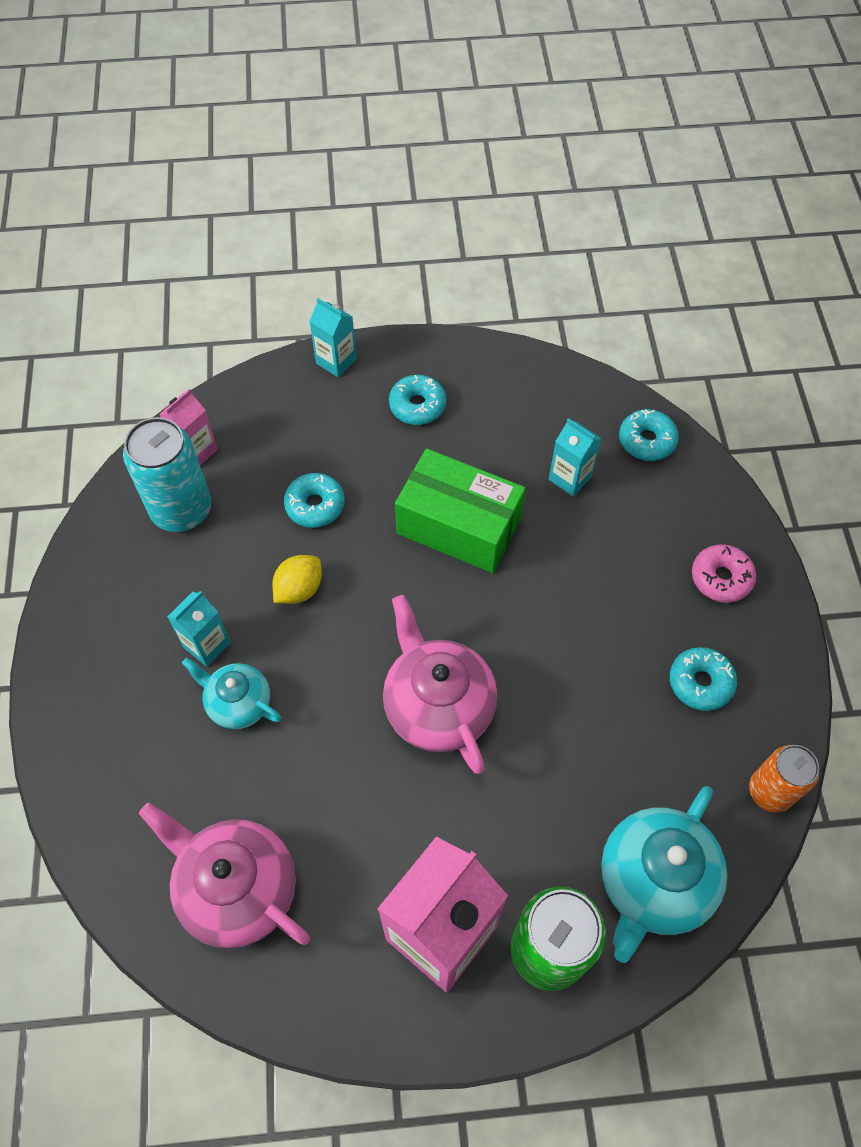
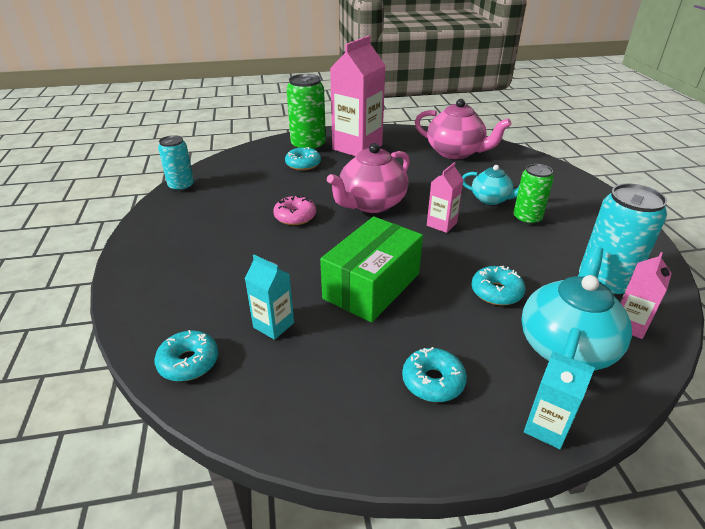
camera: 175 degrees right, 25 degrees down
(207, 645) = (527, 218): turquoise carton -> green can
(299, 589) = (482, 245): yellow lemon -> none
(340, 641) = (441, 224): none -> pink carton
(438, 705) = (371, 204): pink teapot -> pink teapot turned 75 degrees clockwise
(459, 526) = (372, 286): green box -> green box turned 75 degrees counterclockwise
(653, 882) = (255, 161): turquoise teapot -> turquoise teapot (566, 346)
(700, 682) = (203, 219): turquoise donut -> turquoise donut (303, 164)
(721, 578) = (164, 267): pink donut -> pink donut (295, 216)
(770, 791) = (181, 186): orange can -> turquoise can

